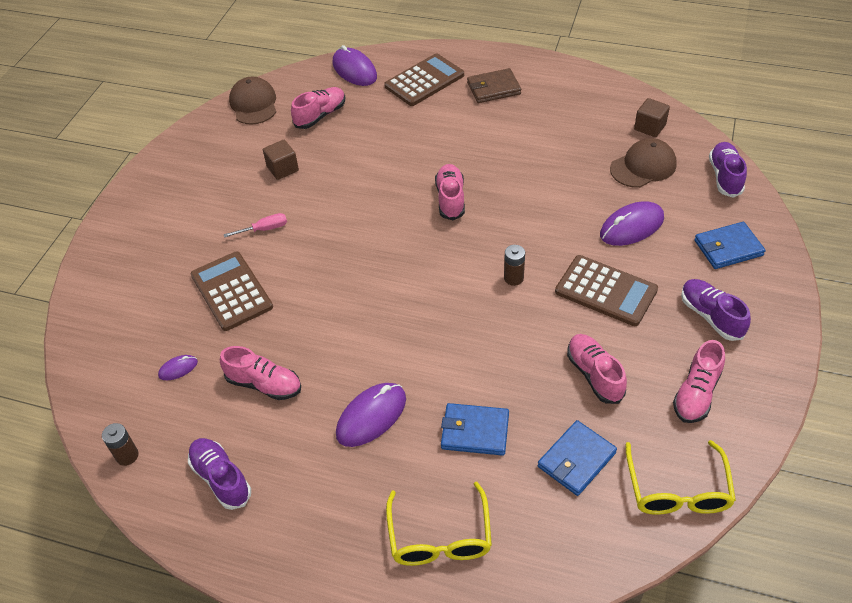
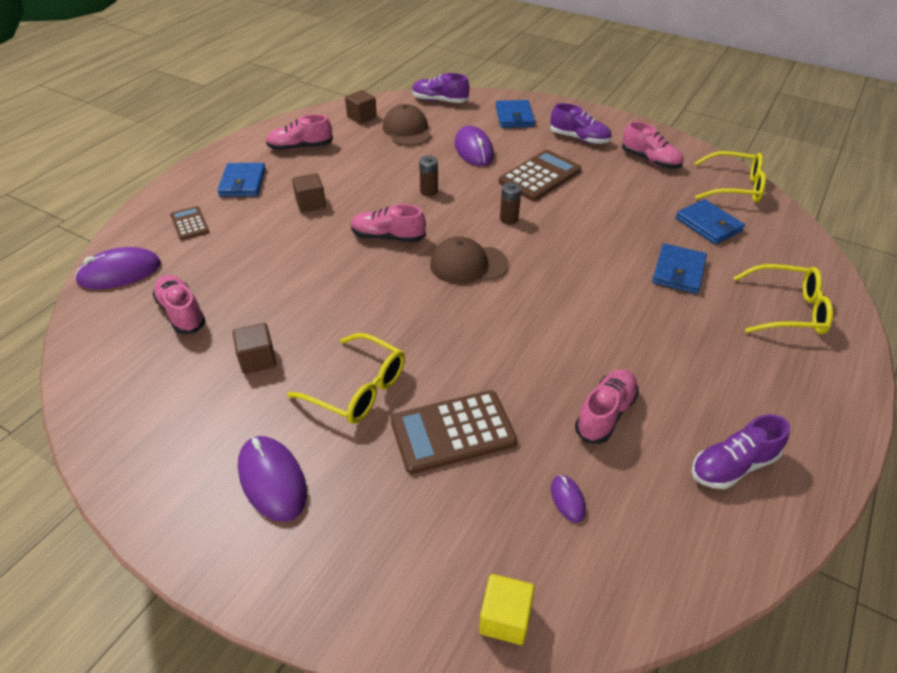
camera: 80 degrees left, 5 degrees down
(87, 347) = (505, 618): none -> yellow cube
(127, 456) = (701, 566): brown battery -> brown battery (429, 191)
(253, 104) = (102, 375): brown cap -> brown cap (468, 264)
(264, 229) = (358, 389): pink screwdriver -> yellow glasses
(371, 416) = (657, 334): purple mouse -> purple mouse (272, 480)
(424, 81) = (189, 224): brown calculator -> brown calculator, size x0.55
(480, 138) = (311, 204): none -> brown cube
(493, 88) = (243, 183): brown wallet -> blue wallet
(594, 375) = (626, 199): pink shoe -> pink shoe (300, 147)
(711, 316) = (579, 138): purple shoe -> purple shoe turned 135 degrees counterclockwise

